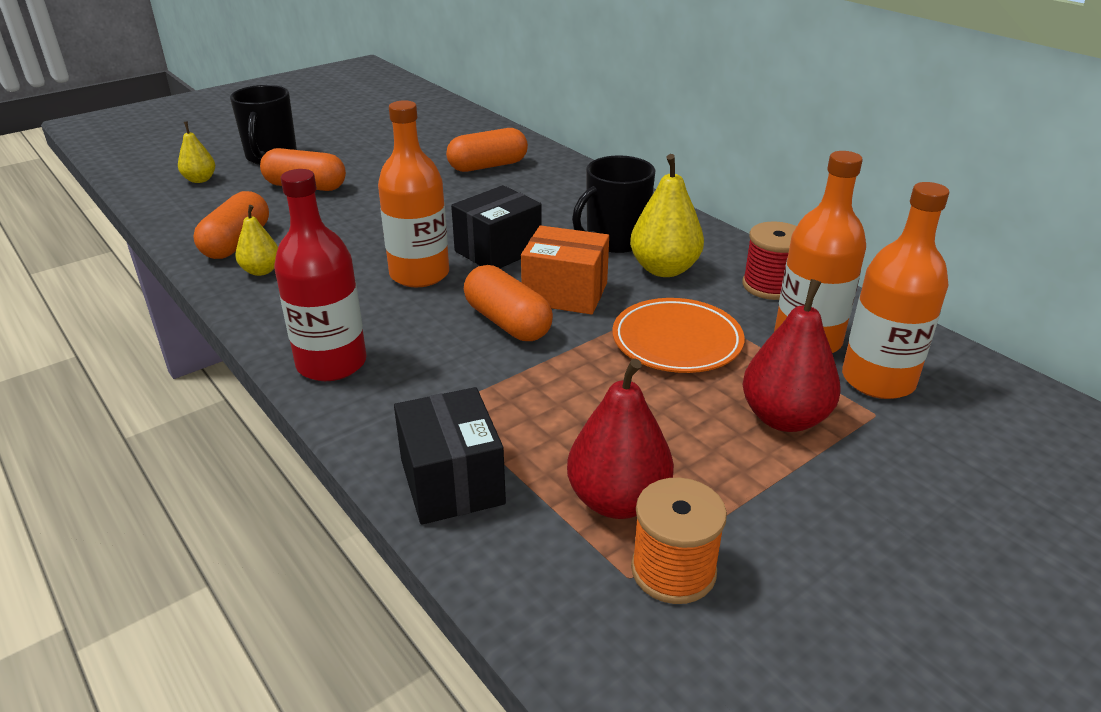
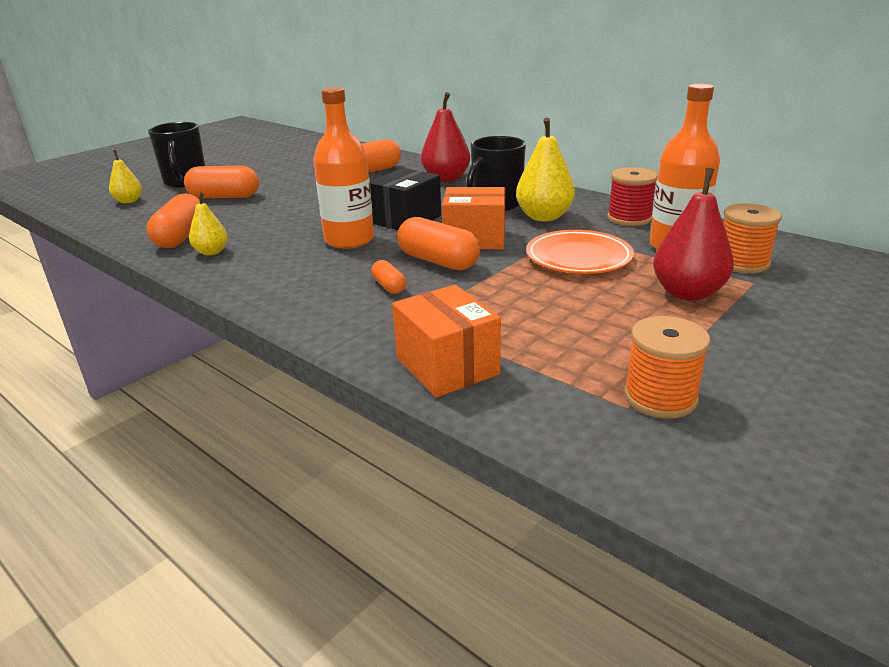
camera: 10 degrees left, 5 degrees down
(331, 363) = (303, 303): red bottle -> none
(436, 352) = (389, 286): none -> orange capsule
(452, 481) = (447, 366): black box -> orange box
(617, 500) = (590, 359): red pear -> red pear (446, 179)
(878, 380) = (742, 263): orange bottle -> orange spool

